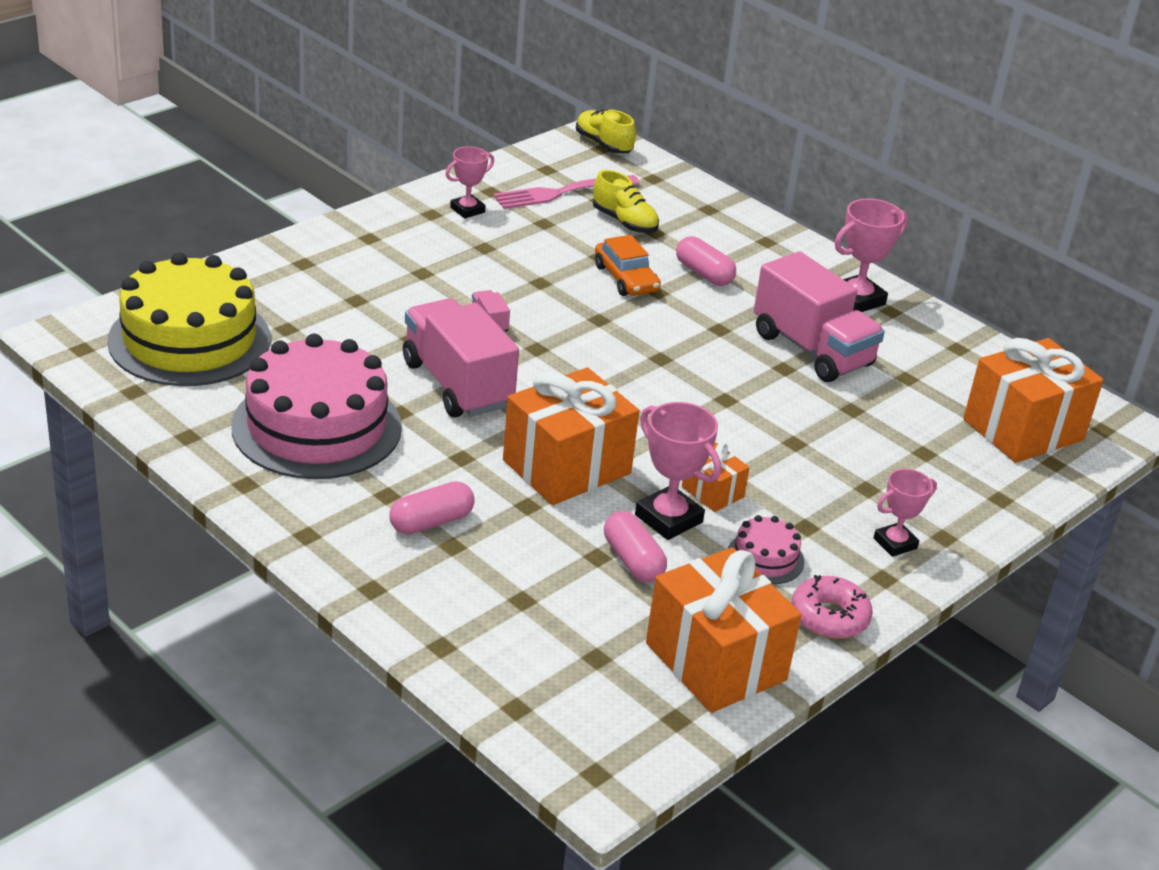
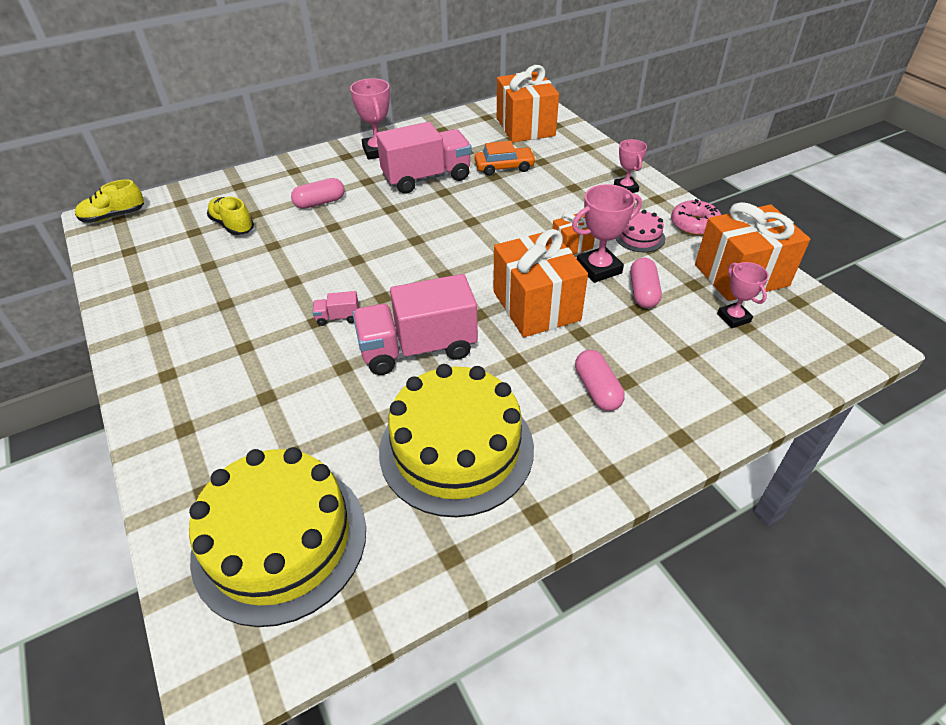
camera: 70 degrees left, 10 degrees up
(317, 426) = (456, 448): pink cake -> yellow cake
(467, 210) = (161, 305): pink trophy -> pink trophy (733, 318)
(561, 193) = (170, 249): pink fork -> none
(624, 222) = (232, 225): yellow shoe -> yellow shoe turned 105 degrees counterclockwise
(626, 278) = (309, 238): orange car -> orange car (504, 167)
(632, 560) = (643, 292): pink capsule -> pink capsule turned 75 degrees counterclockwise

